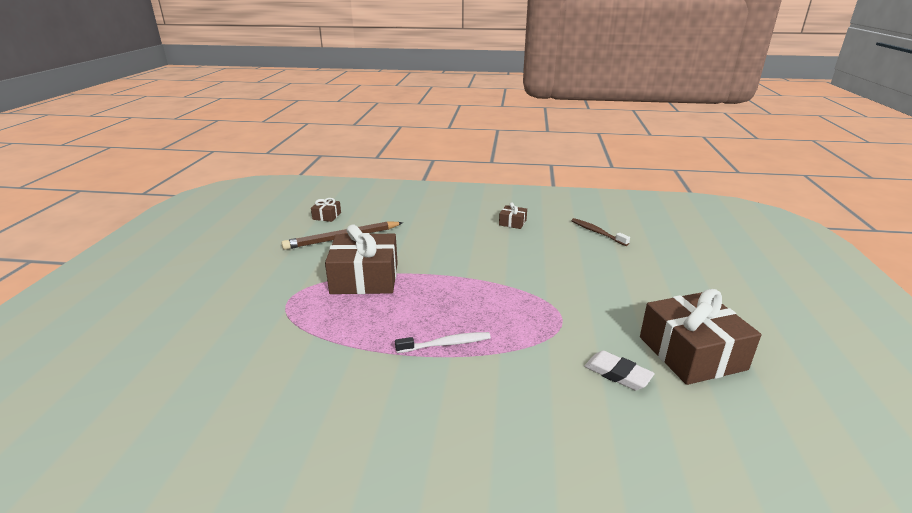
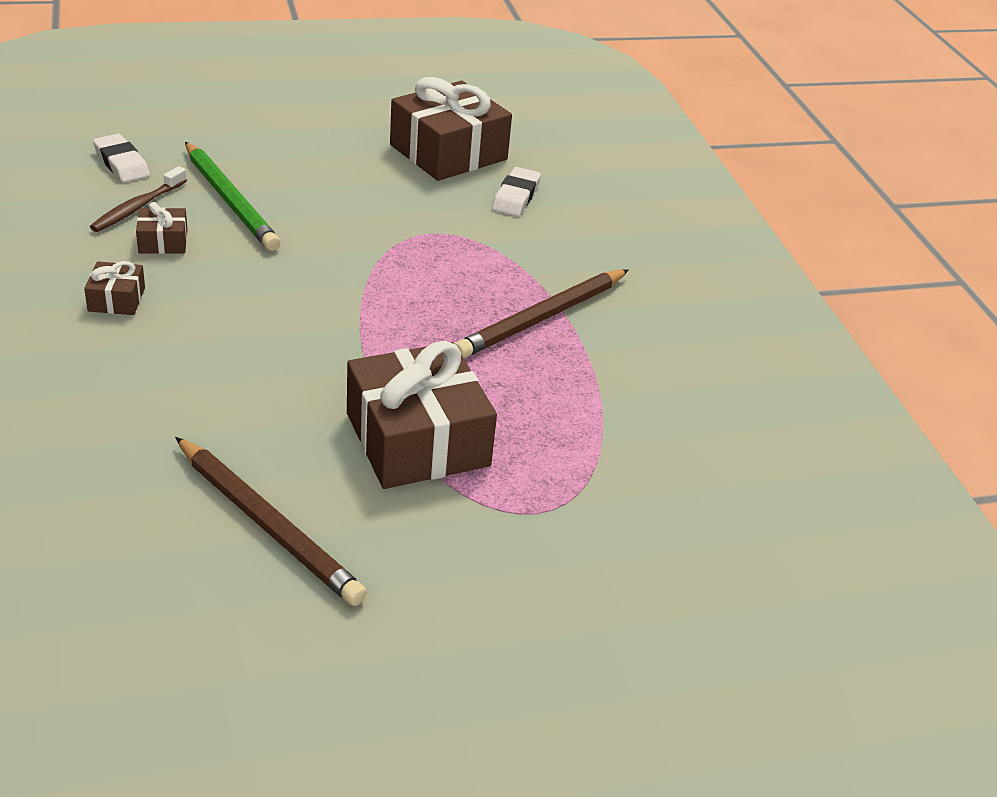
camera: 115 degrees left, 10 degrees up
(327, 216) = (148, 600): brown gift -> brown gift (163, 241)
(446, 344) = (542, 318): white toothbrush -> brown pencil
(605, 256) = (230, 200): none -> green pencil
(645, 232) = (121, 163): none -> white eraser

